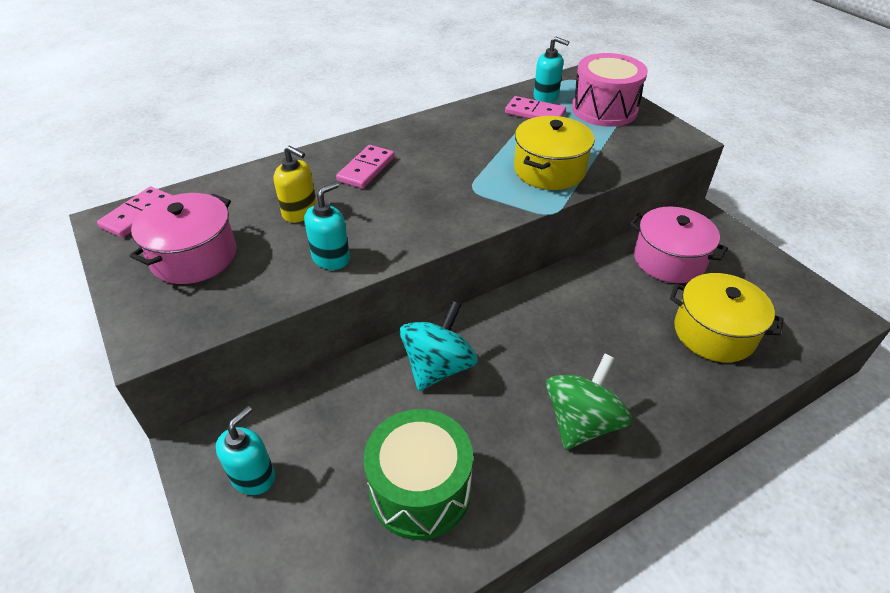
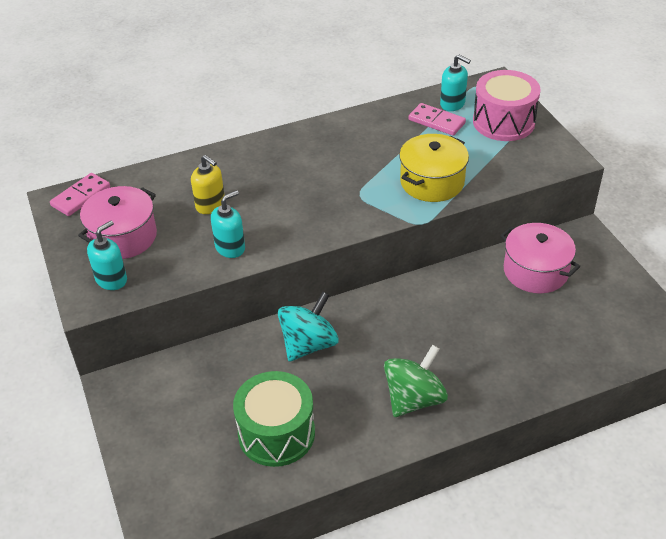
camera: 10 degrees right, 0 degrees up
(253, 477) = (154, 410): turquoise soap dispenser -> turquoise soap dispenser (111, 280)
(366, 169) = (272, 169): pink domino -> none
(714, 333) = (551, 339): yellow pot -> none

